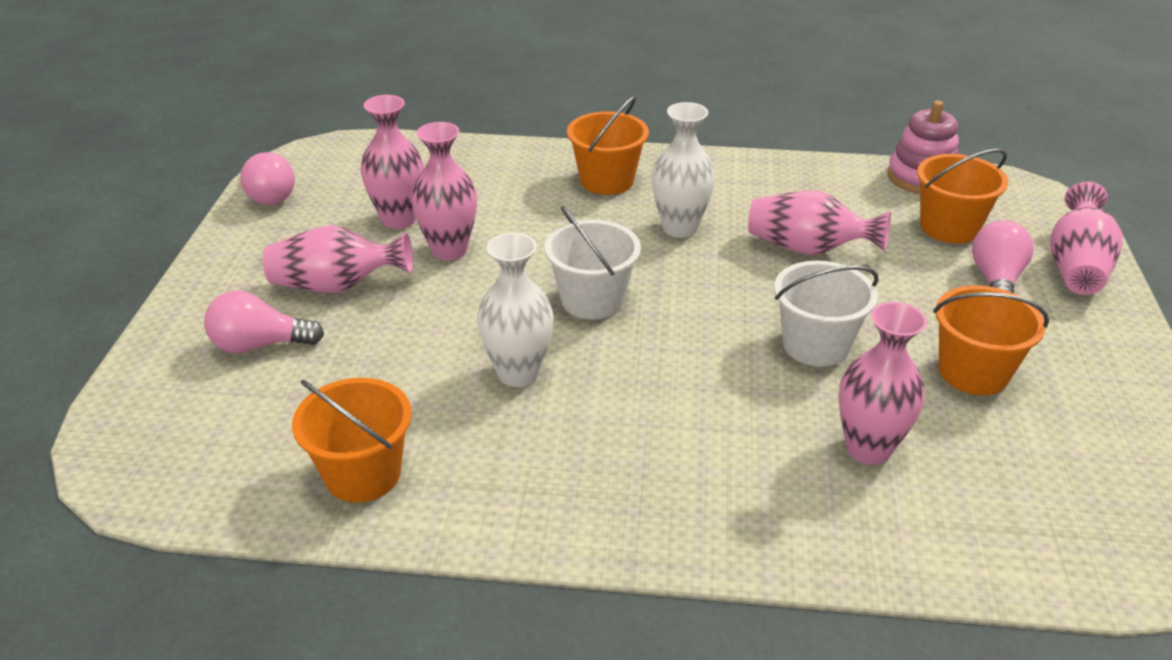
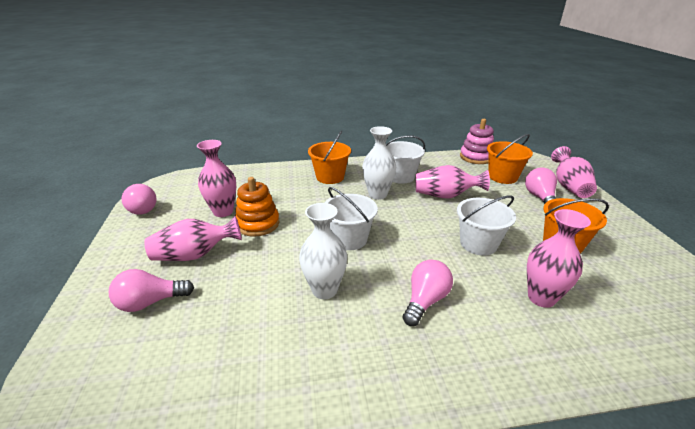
camera: 15 degrees left, 5 degrees down
(362, 474) = (245, 385): orange bucket -> none
(449, 250) = (258, 224): pink vase -> orange stacking toy
(670, 417) = (425, 301): none -> pink light bulb
(741, 198) = (400, 176): none -> white bucket

